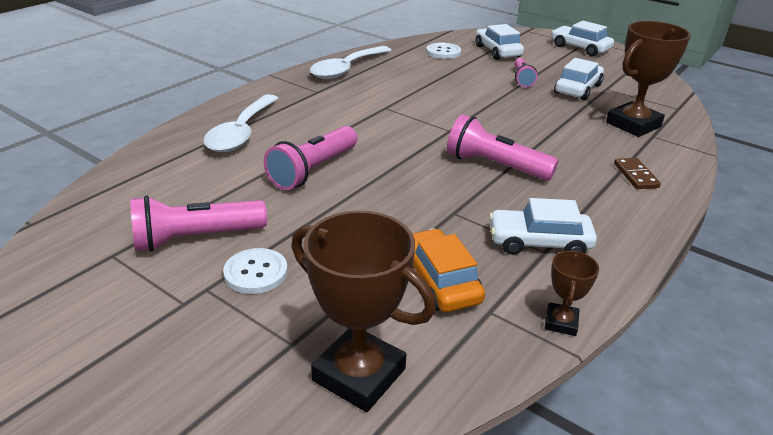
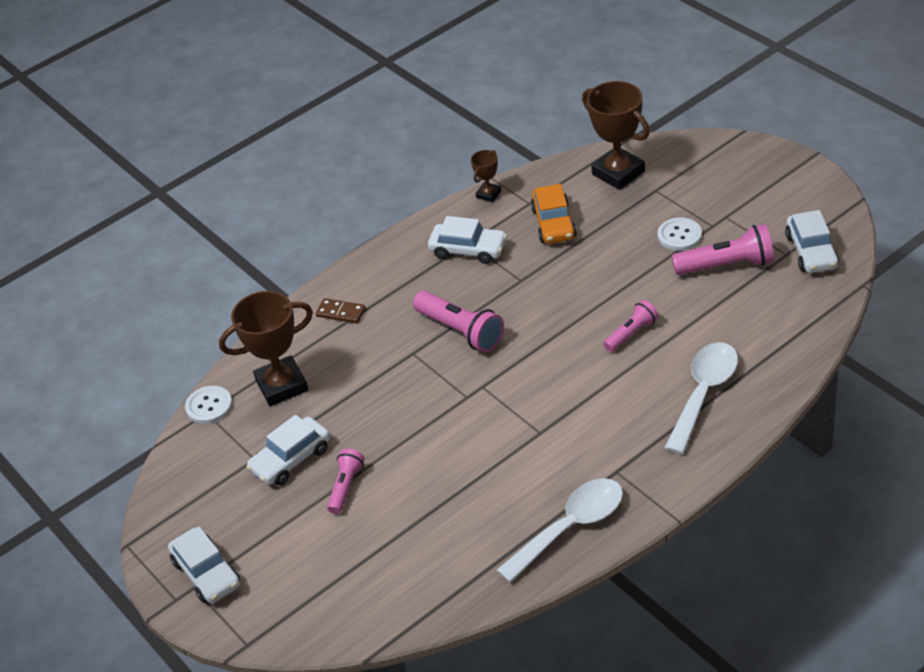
camera: 160 degrees left, 10 degrees up
(313, 170) = (631, 333): pink flashlight -> pink flashlight, size x0.62
(443, 52) = (418, 572): white button -> white button (209, 406)
(497, 51) = (336, 570): white car -> white car (811, 251)
(635, 175) = (341, 312): brown domino -> brown domino turned 75 degrees counterclockwise

